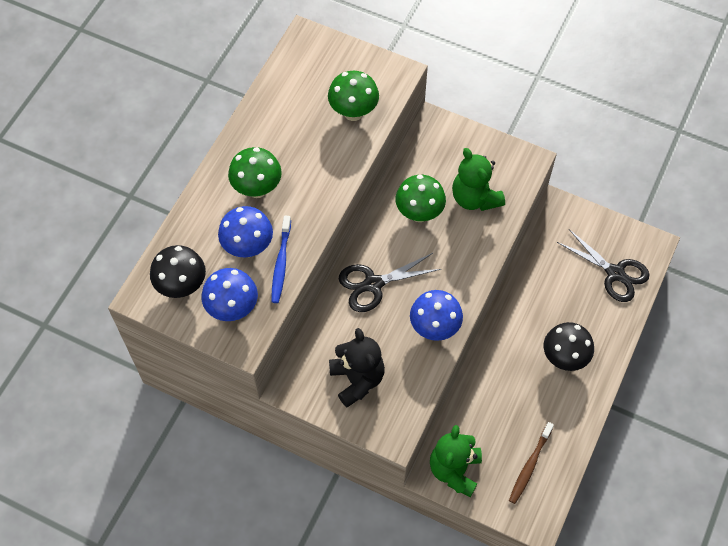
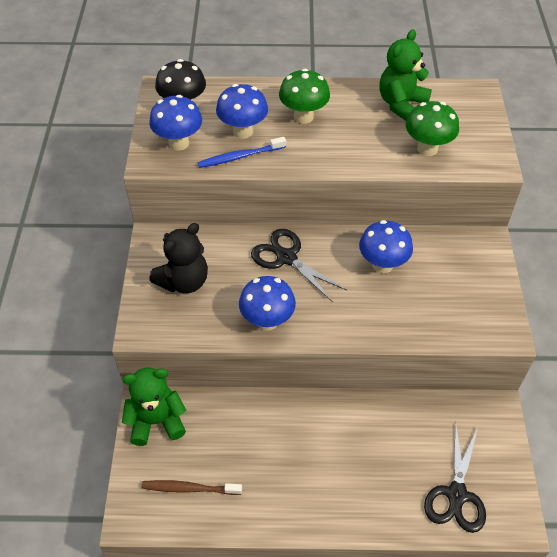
camera: 65 degrees right, 10 degrees down
(419, 213) = (382, 265): green mushroom -> blue mushroom
(475, 198) = (430, 302): green teddy bear -> green teddy bear (401, 104)
(564, 358) = (326, 478): black mushroom -> none

